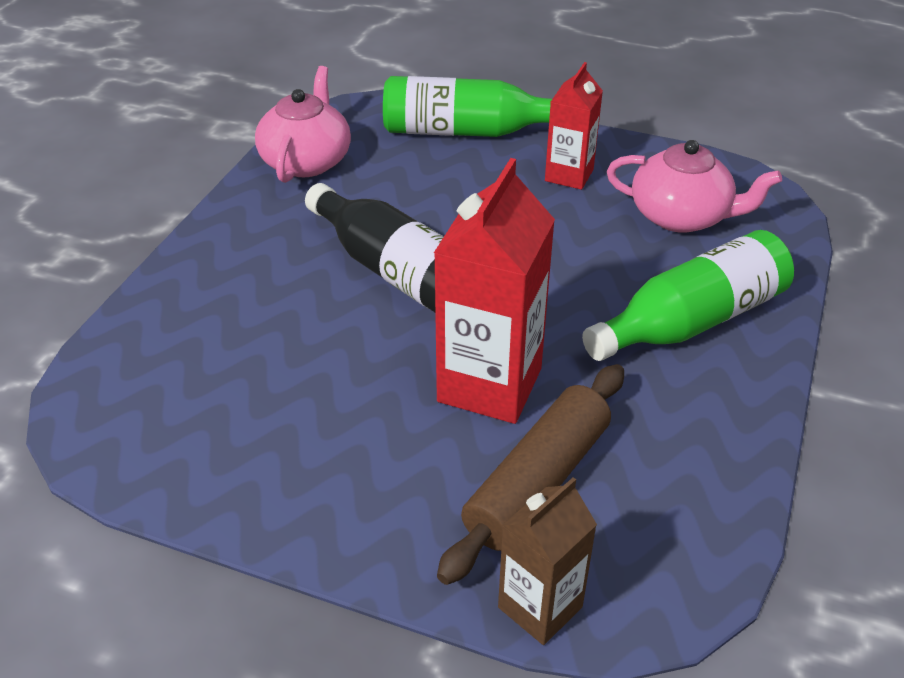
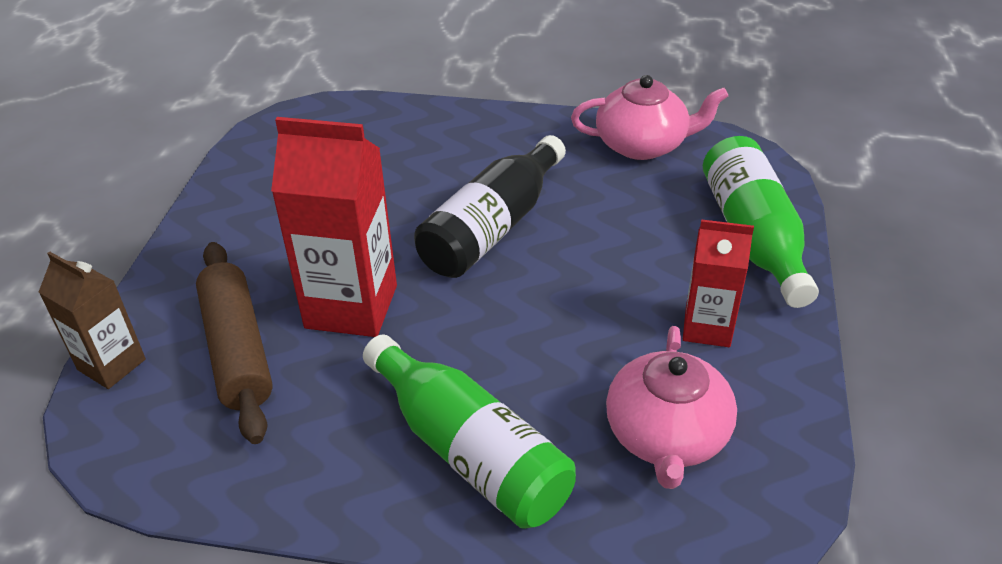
camera: 80 degrees right, 0 degrees up
(537, 482) = (237, 350): brown rolling pin -> brown rolling pin turned 45 degrees clockwise

